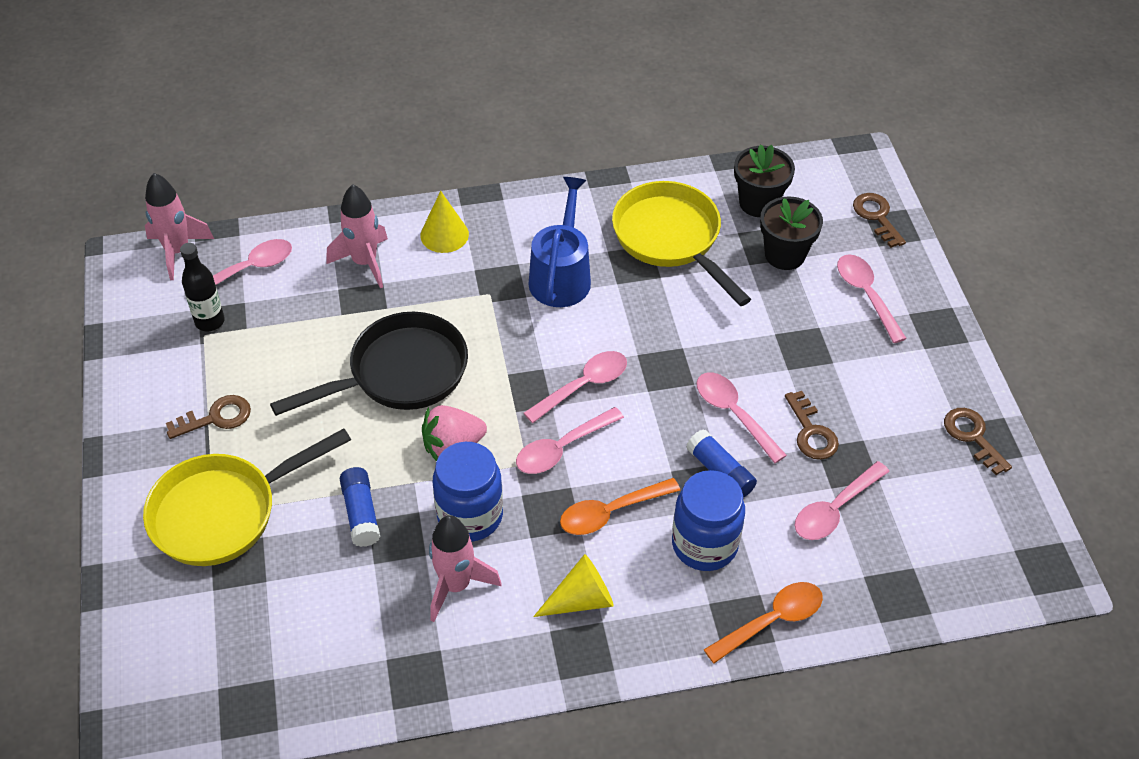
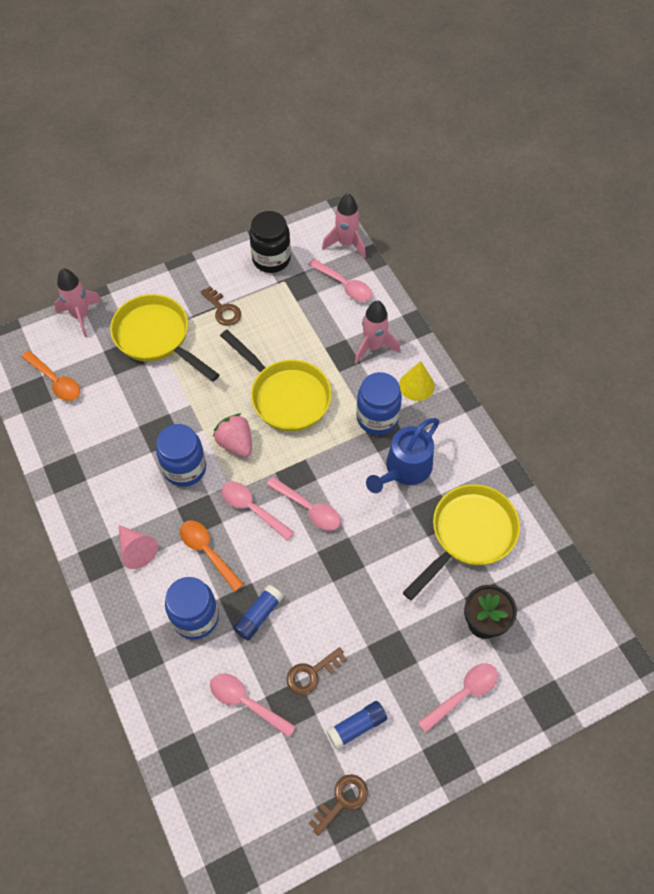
camera: 75 degrees right, 10 degrees up
(156, 341) = (271, 259): none -> black jar
(210, 321) = (295, 280): black bottle -> none
(361, 513) = (172, 408): blue glue stick -> blue glue stick (357, 726)
(400, 373) = (286, 396): black pan -> yellow pan
(456, 585) = (132, 475): pink rocket -> pink rocket (81, 316)
(476, 285) = (377, 418): none -> blue jar
(561, 276) = (405, 469): blue watering can -> blue watering can turned 135 degrees clockwise
(581, 599) = (136, 550): yellow cone -> pink cone
(733, 414) = (313, 614): pink spoon -> none
(758, 203) = (533, 592): black flower pot -> none
(771, 621) = (144, 674): orange spoon -> orange spoon (55, 381)
(876, 217) = (555, 689): brown key -> none

